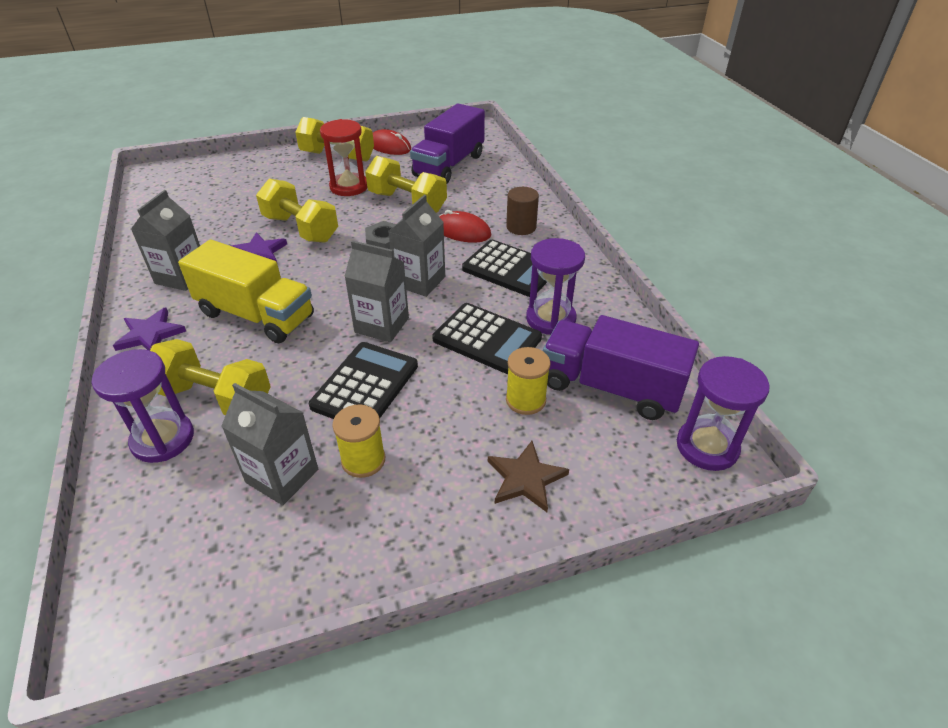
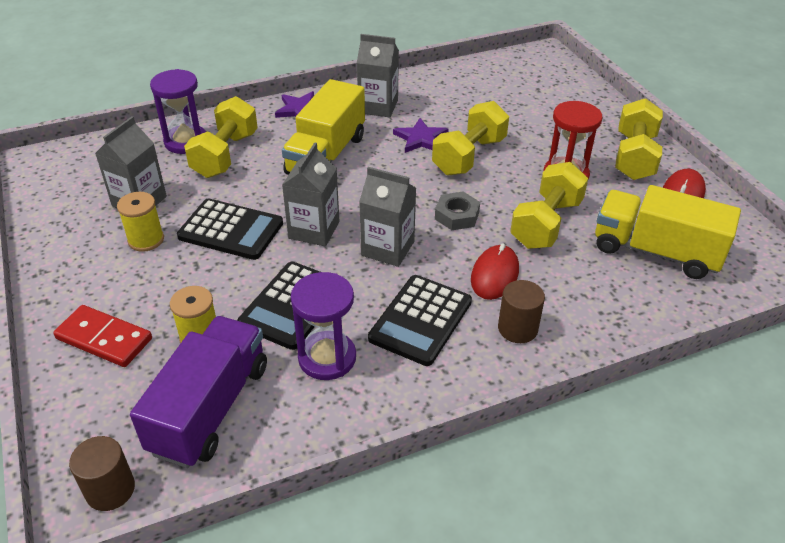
camera: 85 degrees right, 0 degrees up
(449, 165) = (656, 251): purple truck -> yellow truck
(525, 478) = (104, 339): brown star -> red domino
(707, 447) = (110, 490): purple hourglass -> brown cylinder

